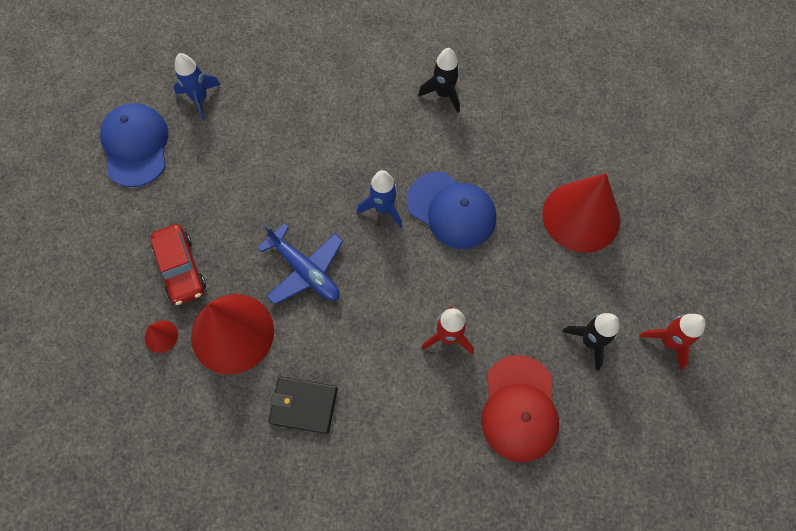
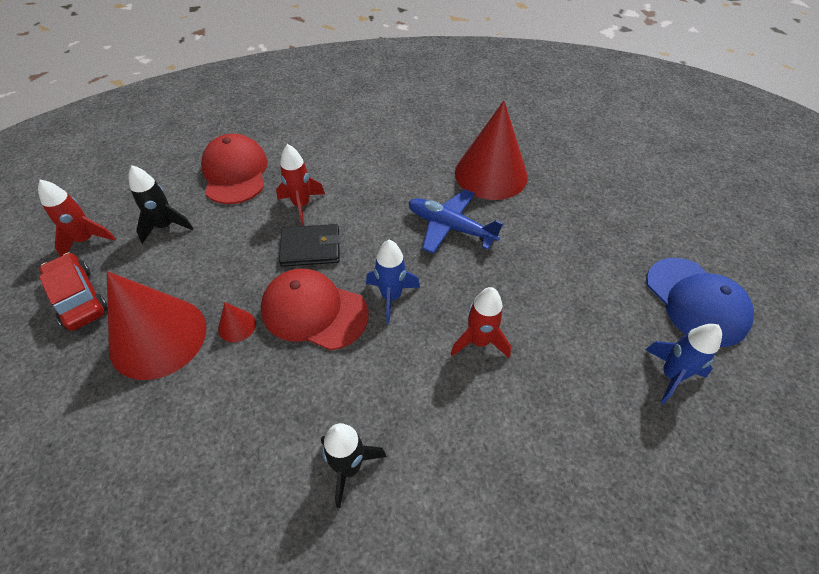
camera: 165 degrees right, 15 degrees down
(161, 336) = (547, 162): red cone -> red cone (237, 326)
(181, 268) = (564, 206): red car -> red car (78, 298)
(303, 405) = (411, 145): black wallet -> black wallet (310, 248)
(326, 154) = (479, 341): none -> red rocket
(451, 210) = (314, 311): blue cap -> red cap

